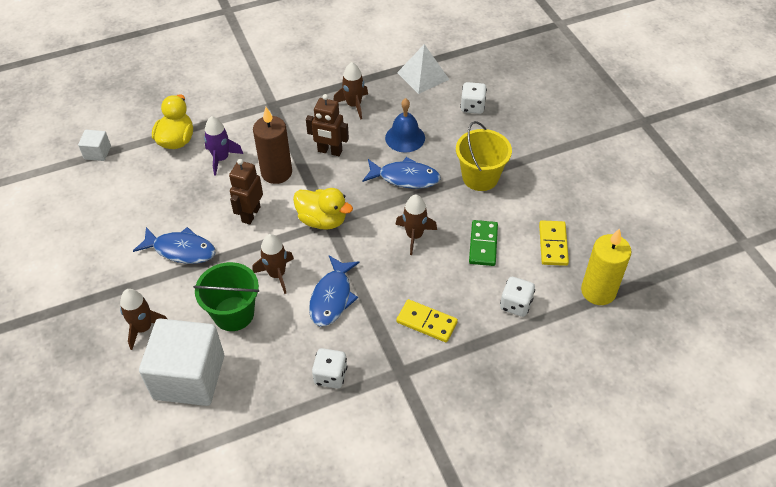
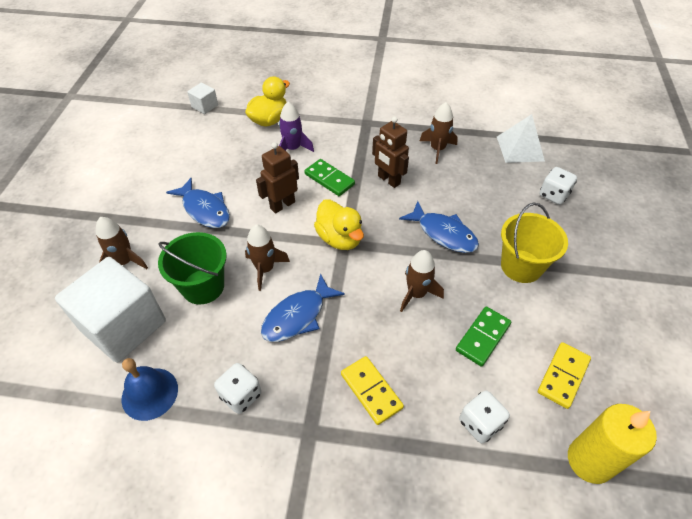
camera: 30 degrees right, 0 degrees up
(276, 173) = (329, 179): brown candle -> green domino
(405, 137) = (467, 196): blue bell -> blue bell (150, 393)

